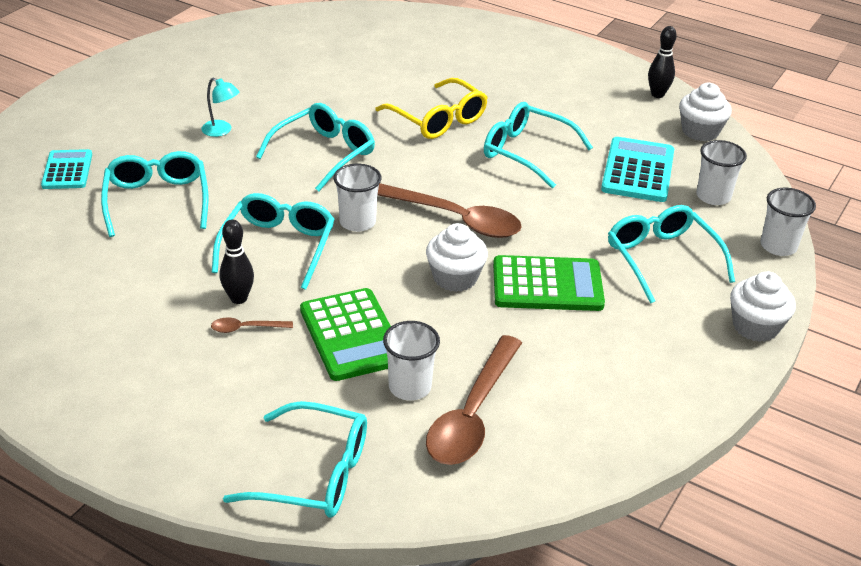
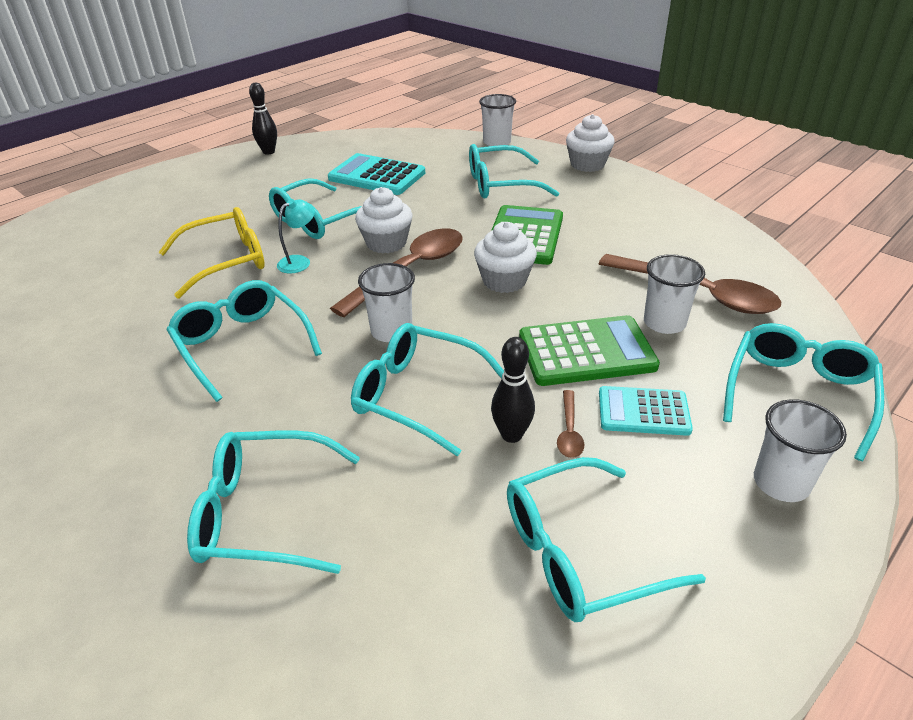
camera: 75 degrees left, 0 degrees up
(67, 170) = (105, 644): turquoise calculator -> turquoise calculator (643, 412)
(126, 337) = (580, 553): none -> turquoise glasses
(221, 131) = (123, 434): turquoise lamp -> turquoise lamp (299, 261)
(700, 131) = (335, 144): white cupcake -> white cupcake (386, 243)
(713, 196) = (427, 154): white cup -> white cup (781, 483)

